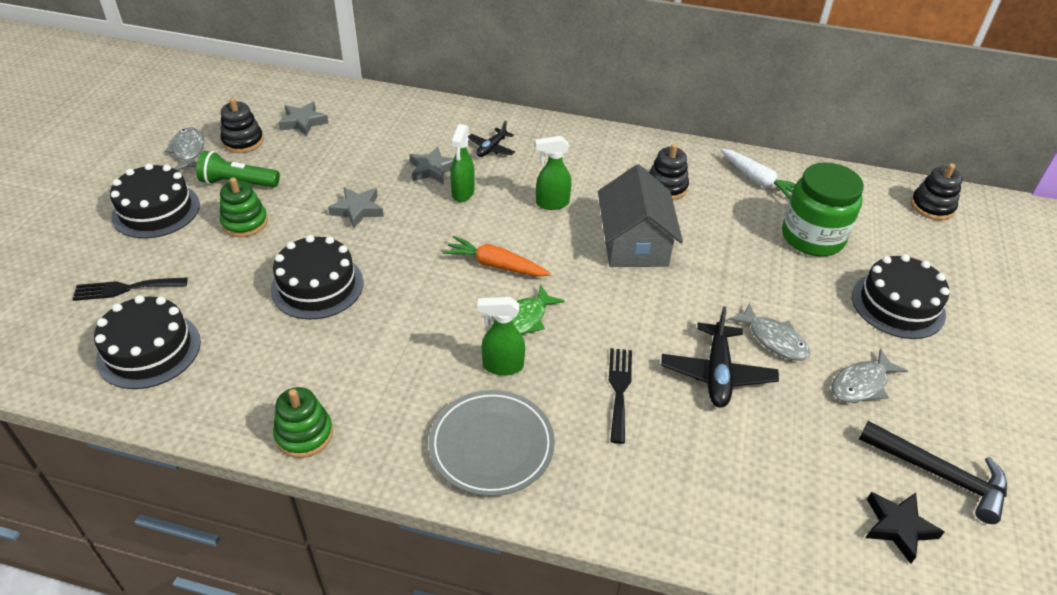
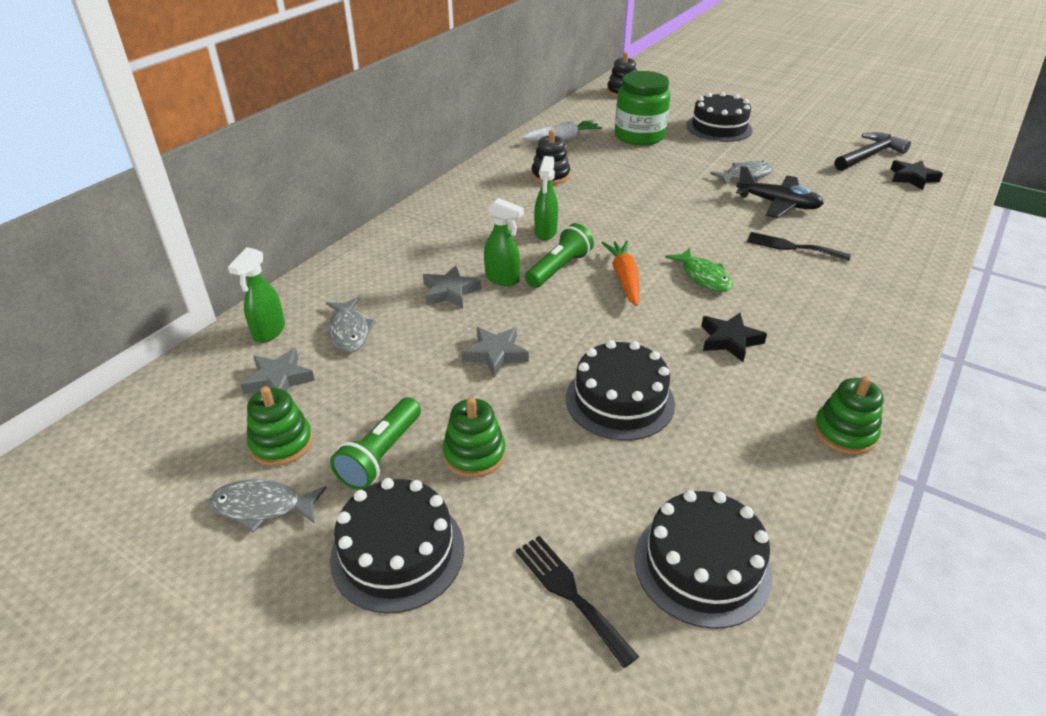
camera: 70 degrees left, 5 degrees down
(125, 288) = (570, 593): black fork -> black fork turned 135 degrees clockwise
(243, 141) = (281, 443): black stacking toy -> green stacking toy
(420, 347) = (729, 340): none -> black star
(491, 148) = (435, 249): black plane -> none
(491, 445) = (853, 318): grey plate -> none
(494, 222) = (559, 268): none -> green flashlight
(495, 265) = (624, 278): orange carrot -> orange carrot turned 135 degrees clockwise
(502, 366) = (760, 297): green spray bottle -> green spray bottle (269, 332)
(634, 243) = (619, 205): grey house -> none
(861, 384) = (792, 158): grey fish -> grey fish (349, 331)

